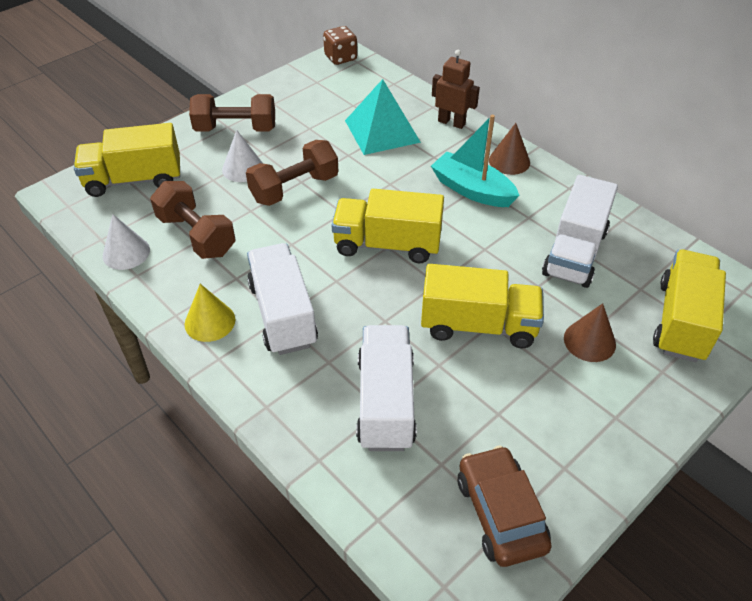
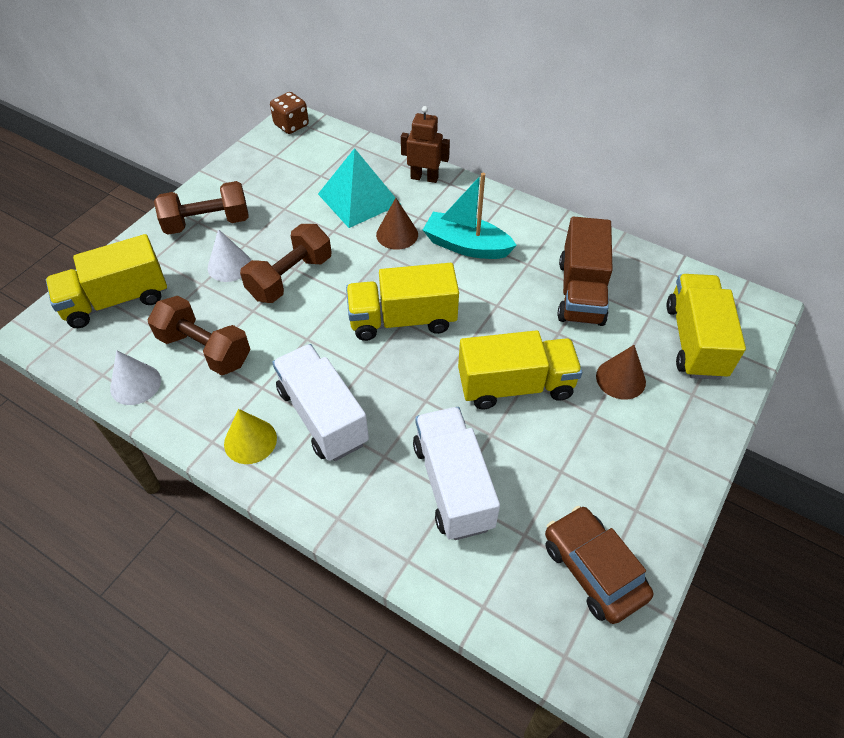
camera: 15 degrees left, 5 degrees up
(509, 161) = (492, 209): brown cone -> brown cone (397, 234)
(574, 252) = (581, 292): white truck -> brown truck

